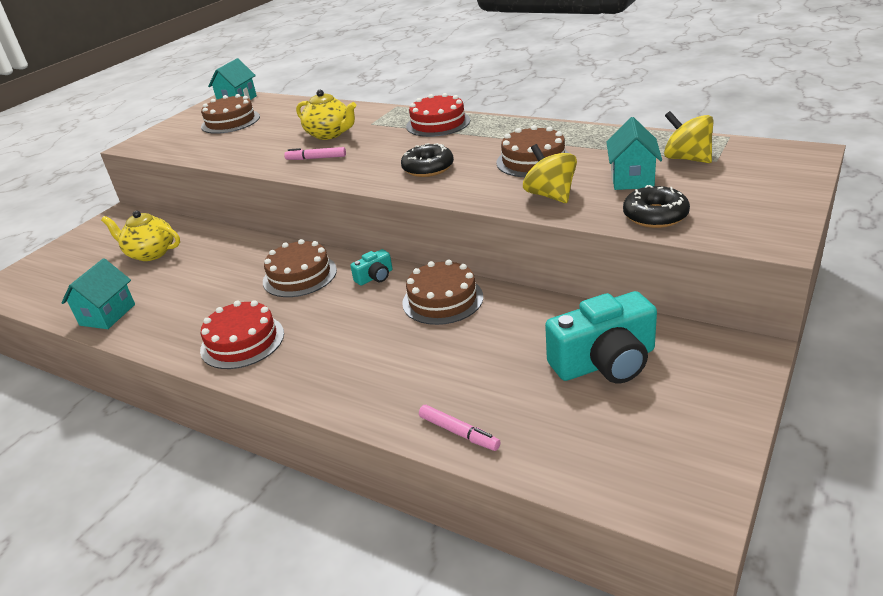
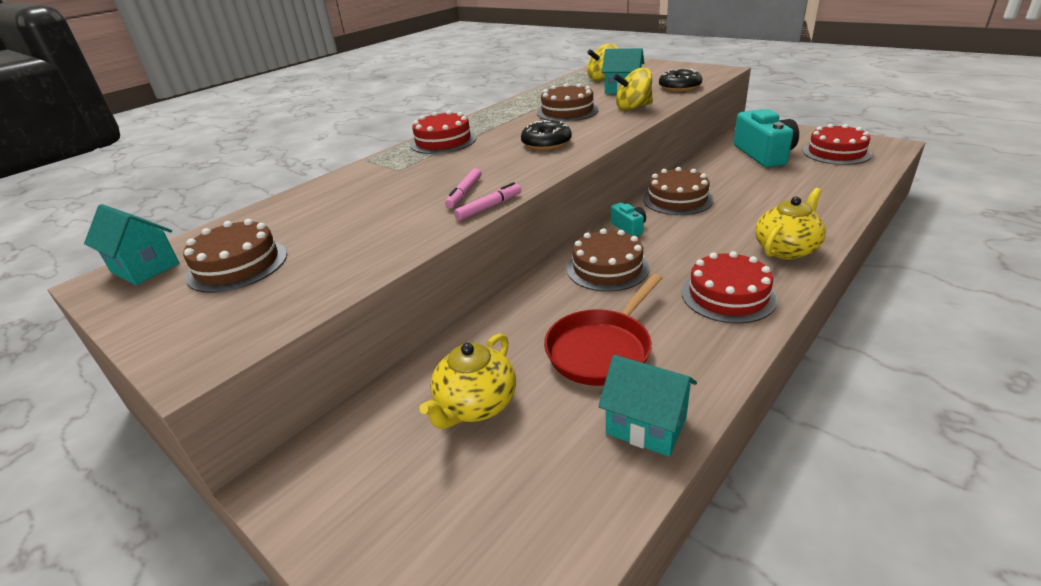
camera: 80 degrees left, 0 degrees up
(188, 288) = (602, 349): none -> red pan
(330, 134) = (399, 189): yellow teapot -> yellow teapot (786, 249)
(459, 433) = (845, 196): pink marker -> pink marker (489, 207)
(634, 438) = (836, 152): none -> red cake

